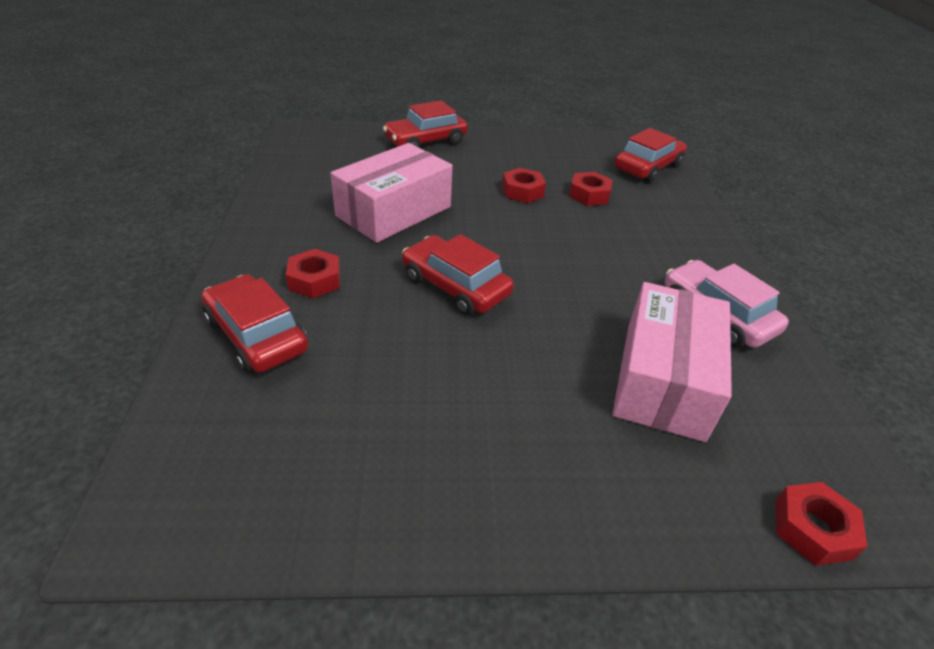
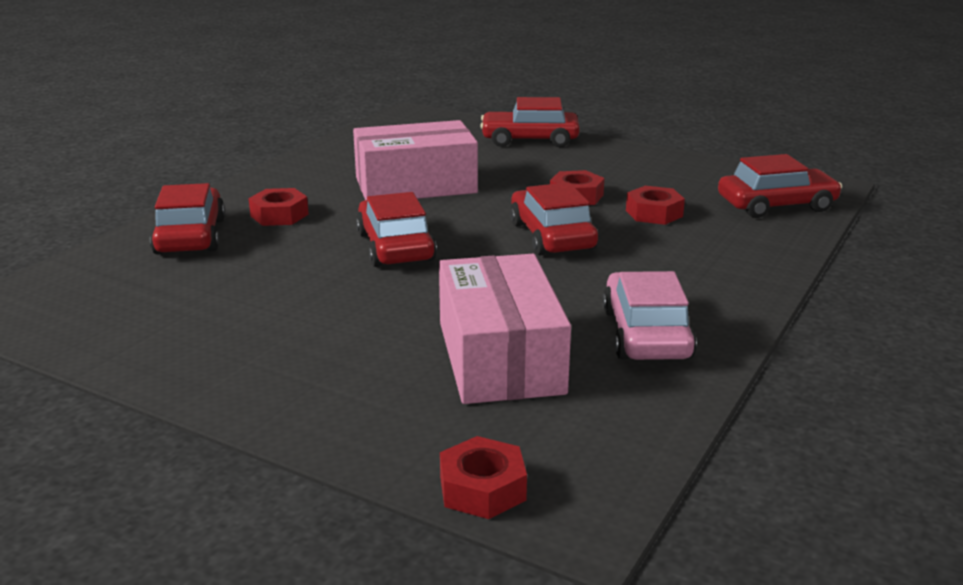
camera: 35 degrees right, 15 degrees down
(552, 237) = (552, 236): none -> red car
(663, 379) = (500, 357): pink box -> pink box turned 60 degrees counterclockwise

